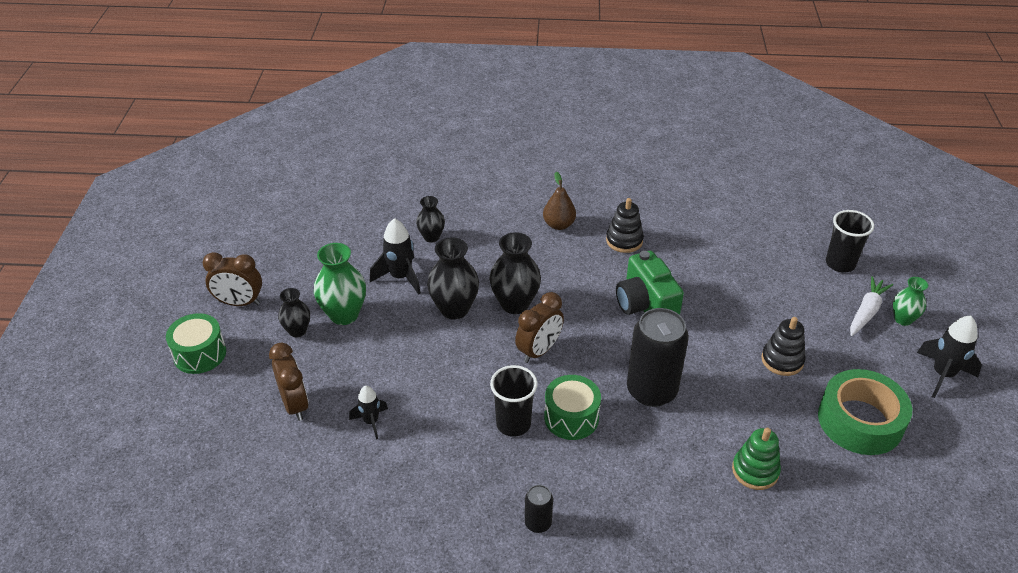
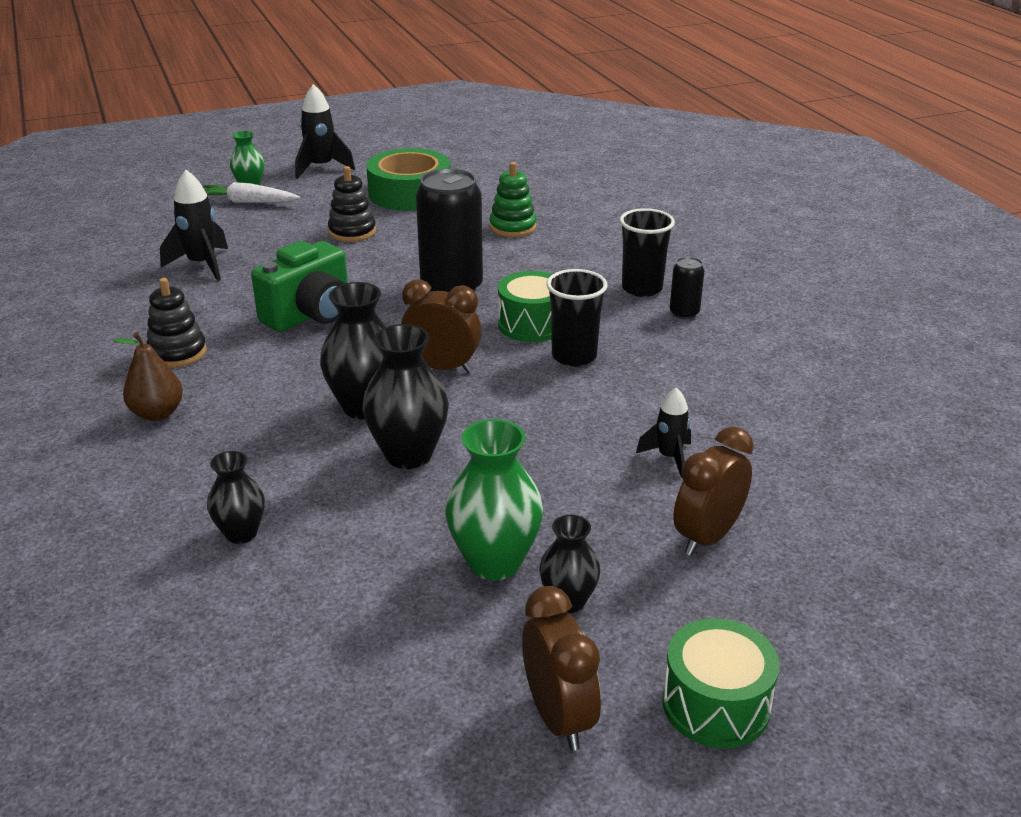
camera: 115 degrees left, 10 degrees down
(400, 277) = (367, 532): black rocket -> black rocket (202, 265)
(840, 264) = (169, 220): black cup -> black cup (642, 288)

